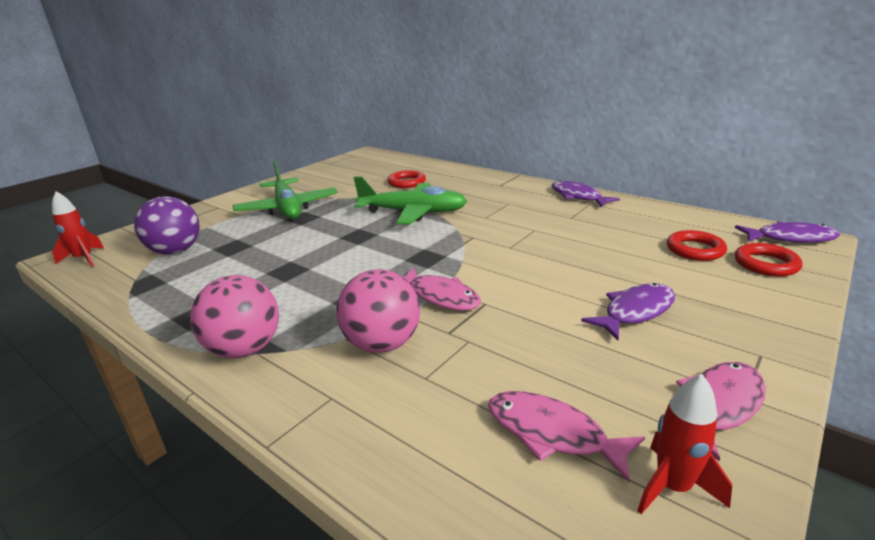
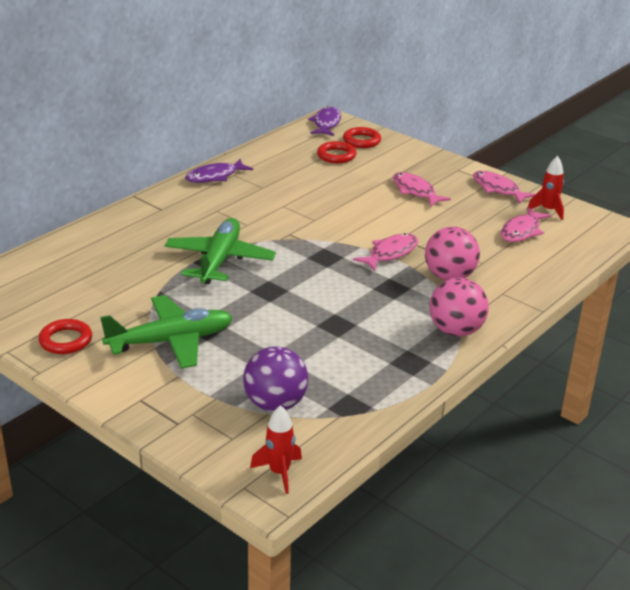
camera: 90 degrees left, 5 degrees up
(406, 182) = (120, 262): red ring -> red ring (66, 340)
(635, 312) = (415, 191): purple fish -> pink fish

